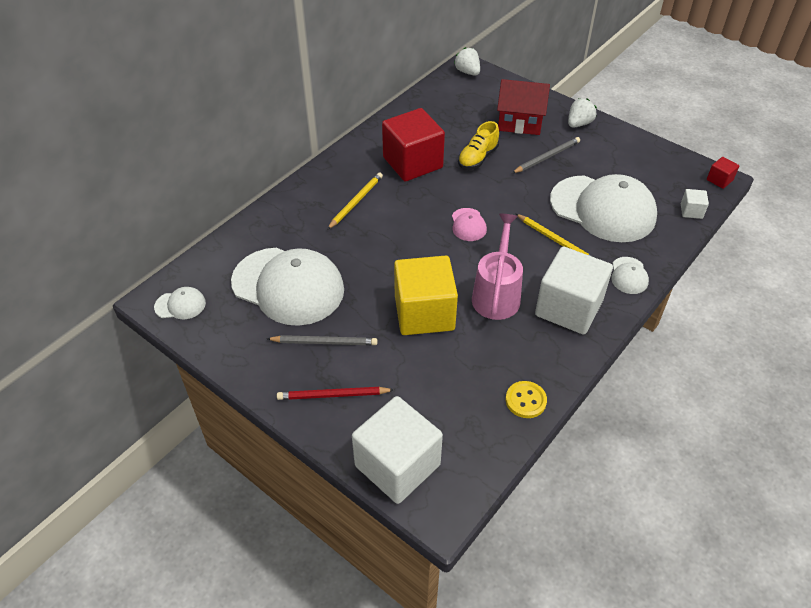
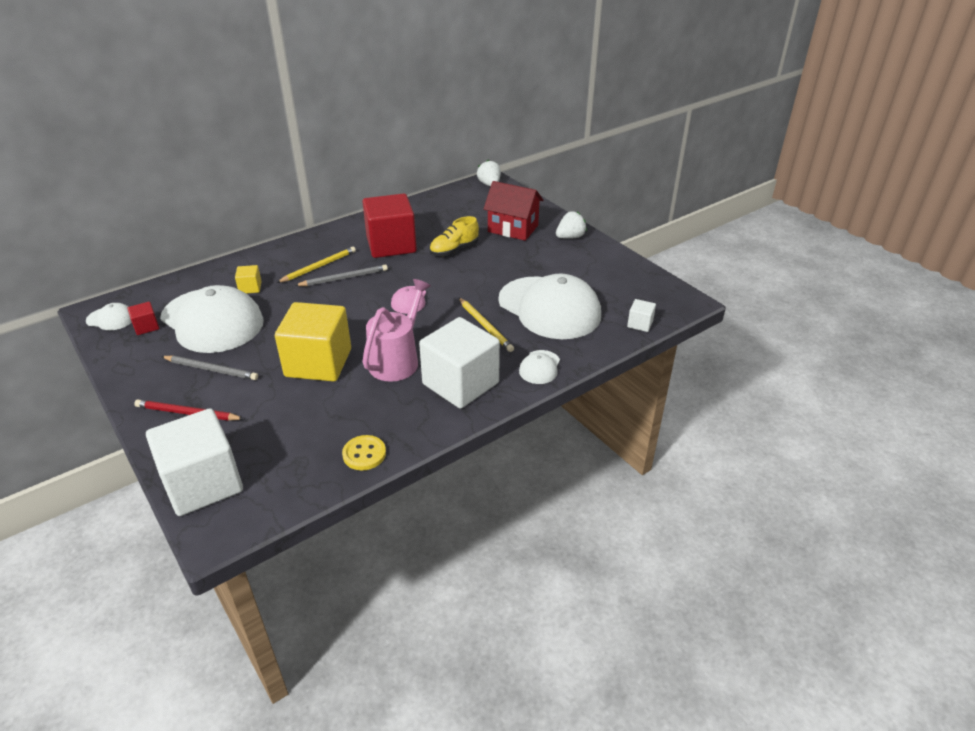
camera: 15 degrees right, 10 degrees down
(302, 240) = (250, 288): none -> yellow cube
(547, 157) = (521, 258): grey pencil -> grey pencil (344, 278)
(719, 180) = (686, 302): red cube -> red cube (146, 327)

